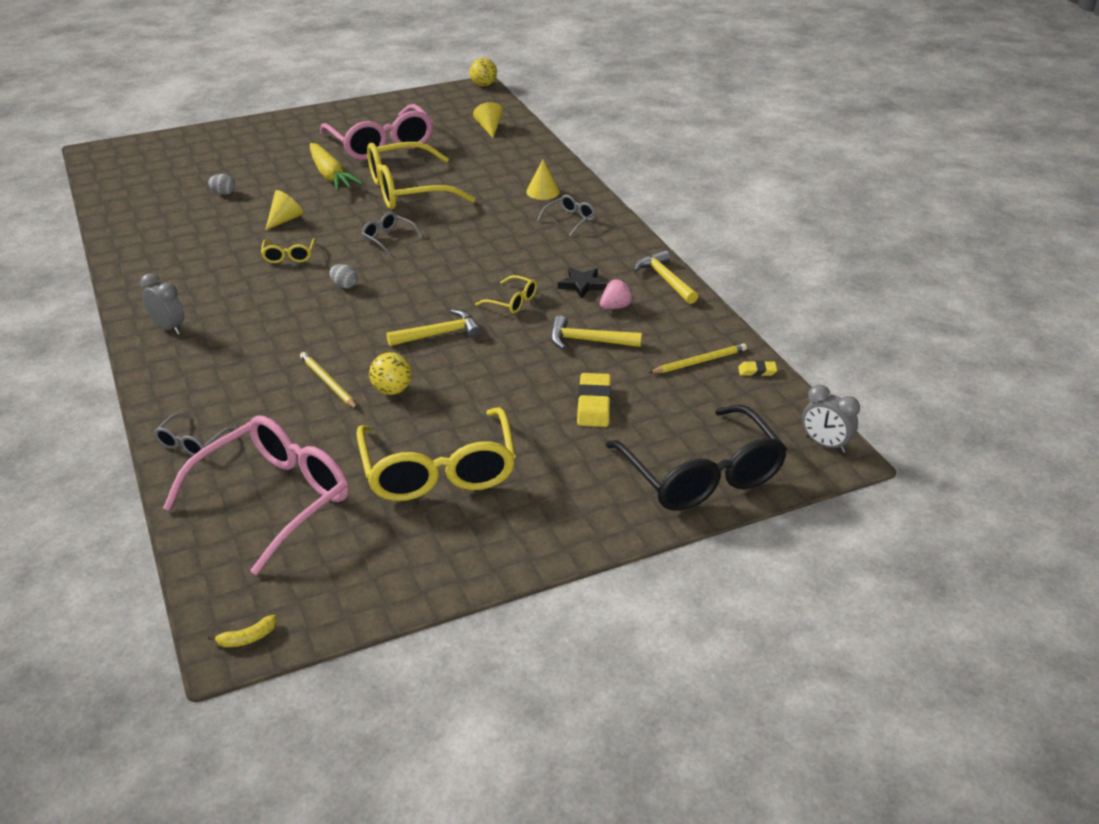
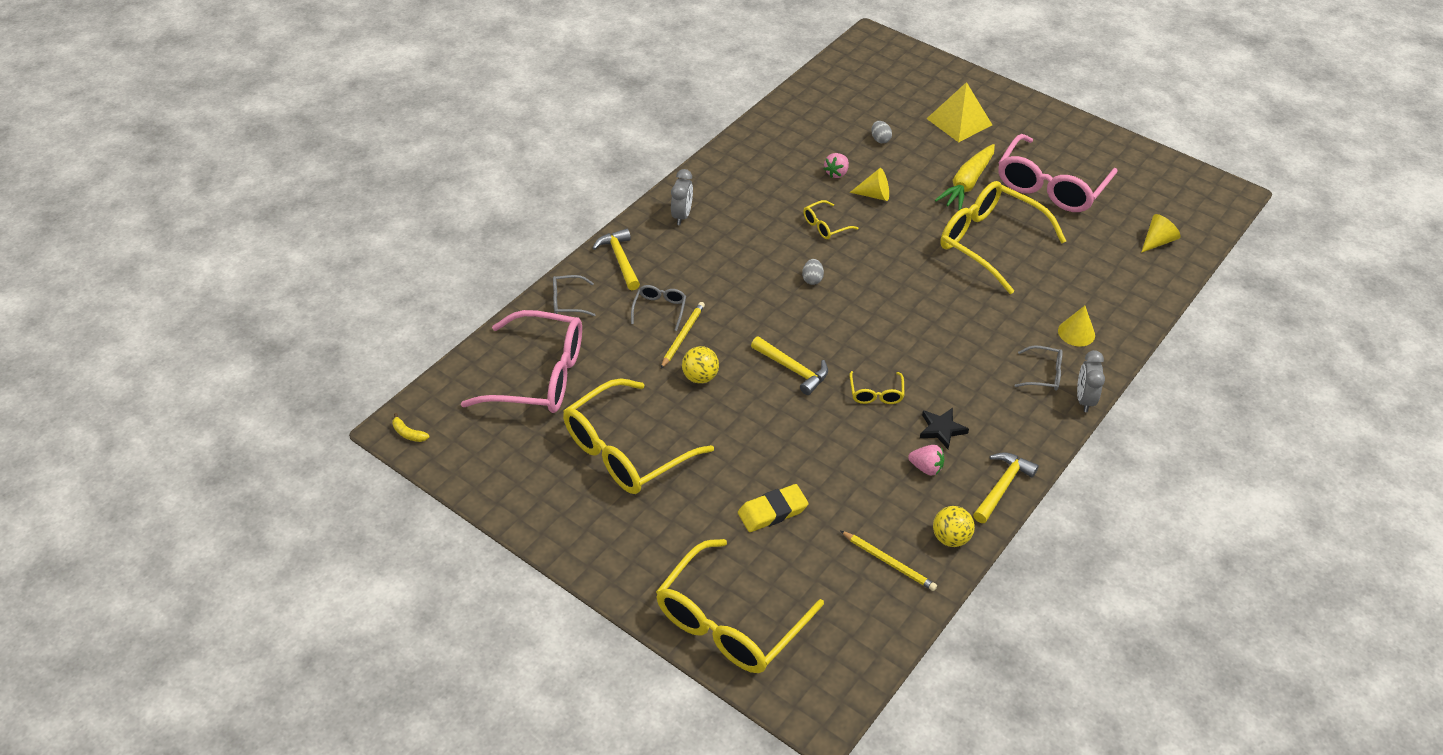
camera: 60 degrees right, 10 degrees up
(233, 228) = (836, 173): none -> pink strawberry
(256, 153) = (959, 121): none -> yellow pyramid
(388, 238) = (902, 269): grey glasses -> grey glasses (659, 309)
(483, 85) = (1241, 196): yellow ball -> yellow ball (950, 538)
(588, 341) = (858, 470): yellow hammer -> yellow hammer (620, 259)
(701, 474) = (730, 621): black glasses -> yellow glasses
(757, 371) = (907, 611): yellow eraser -> none
(825, 444) = (833, 701): grey clock -> grey clock (1084, 399)

